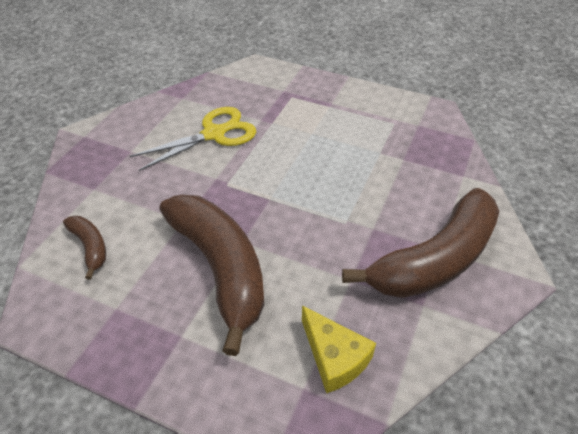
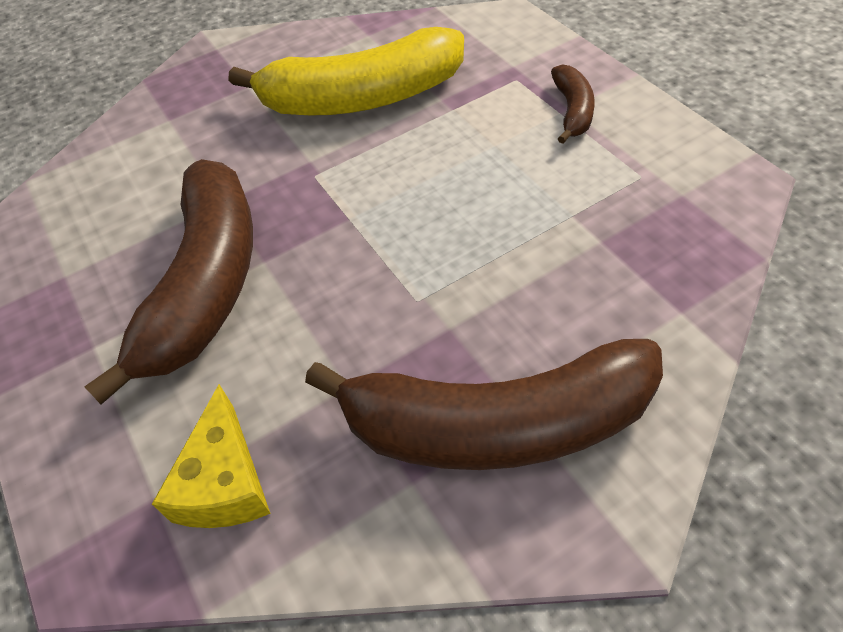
camera: 40 degrees right, 5 degrees up
(90, 247) = (104, 189): brown banana -> brown banana (572, 111)
(214, 134) = (362, 98): yellow scissors -> yellow banana

